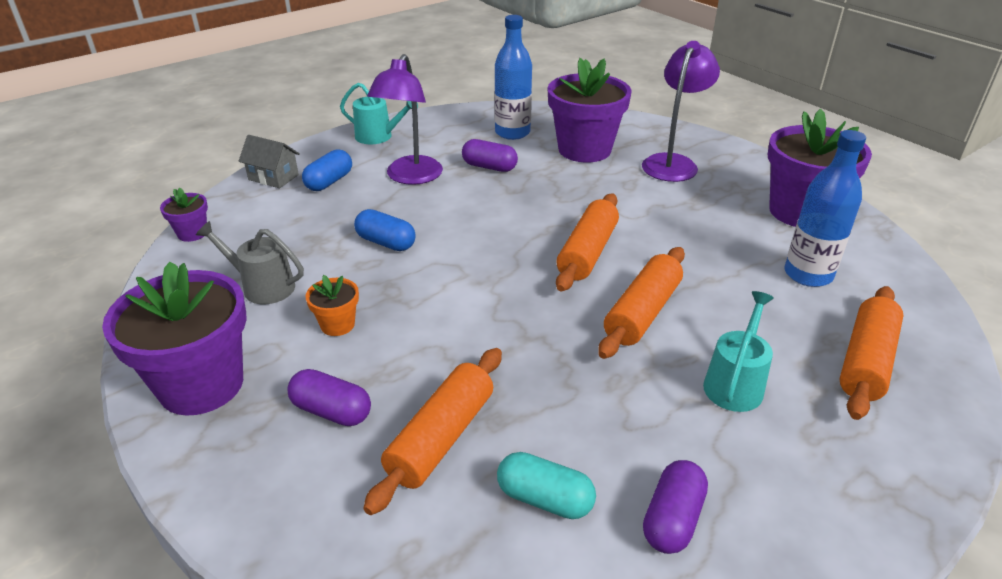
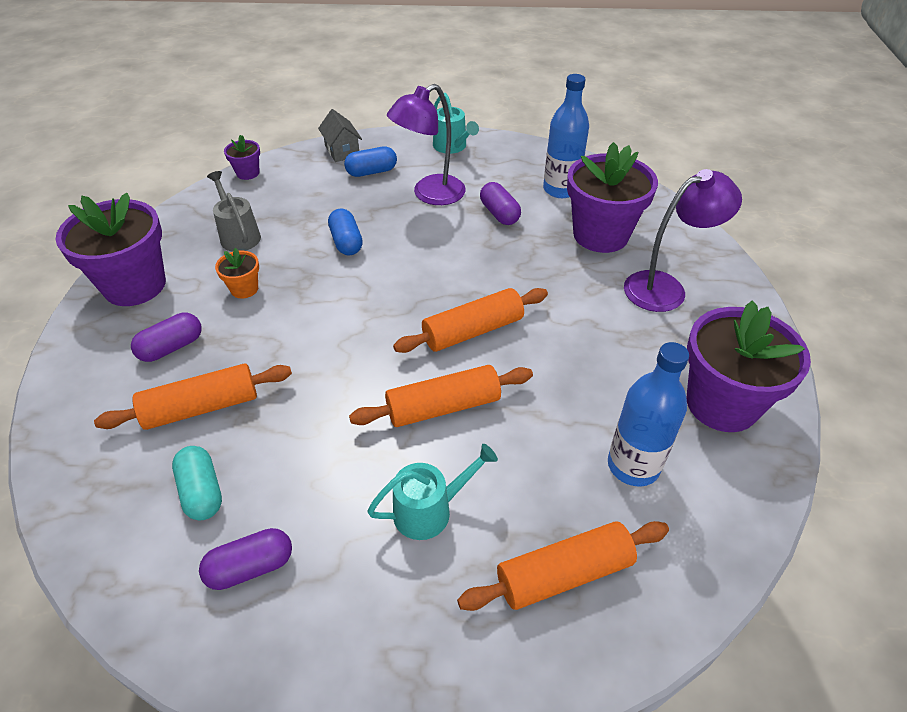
camera: 40 degrees right, 10 degrees up
(331, 411) = (171, 347): purple capsule -> purple capsule turned 75 degrees clockwise

